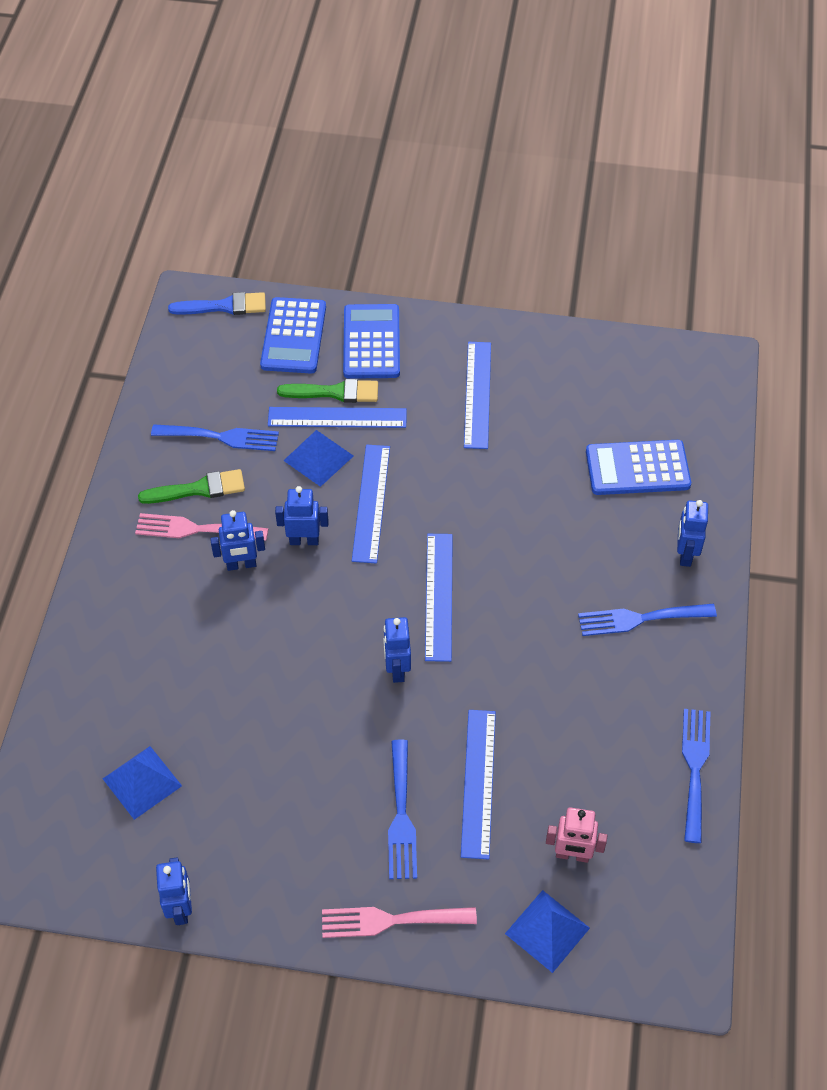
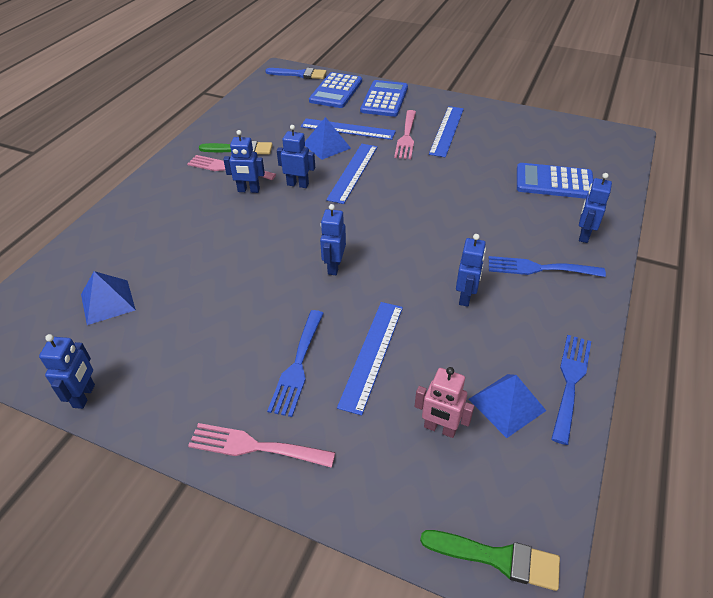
camera: 15 degrees right, 10 degrees down
(221, 437) = (268, 128): blue fork -> none
(335, 392) = (351, 118): green brush -> green brush (498, 558)
(425, 418) = (406, 137): none -> pink fork
(438, 596) = (382, 229): blue ruler -> none
(547, 930) = (397, 490): blue pyramid -> blue pyramid (507, 404)
(563, 680) = (465, 297): none -> blue robot

